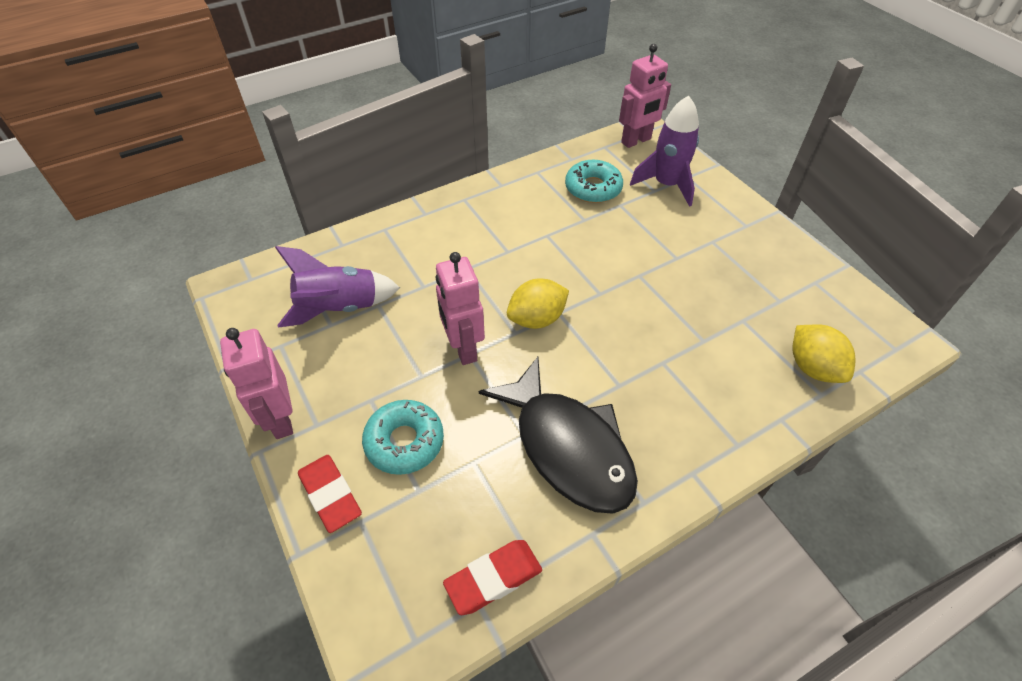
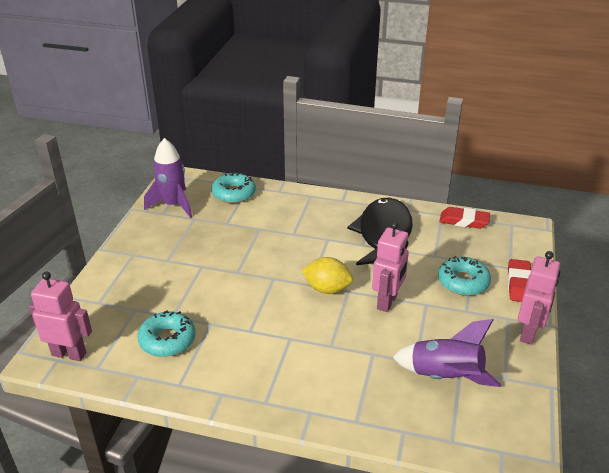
camera: 135 degrees left, 15 degrees down
(666, 185) = (121, 307): purple rocket -> purple rocket (173, 205)
(813, 368) = (234, 193): yellow lemon -> turquoise donut

